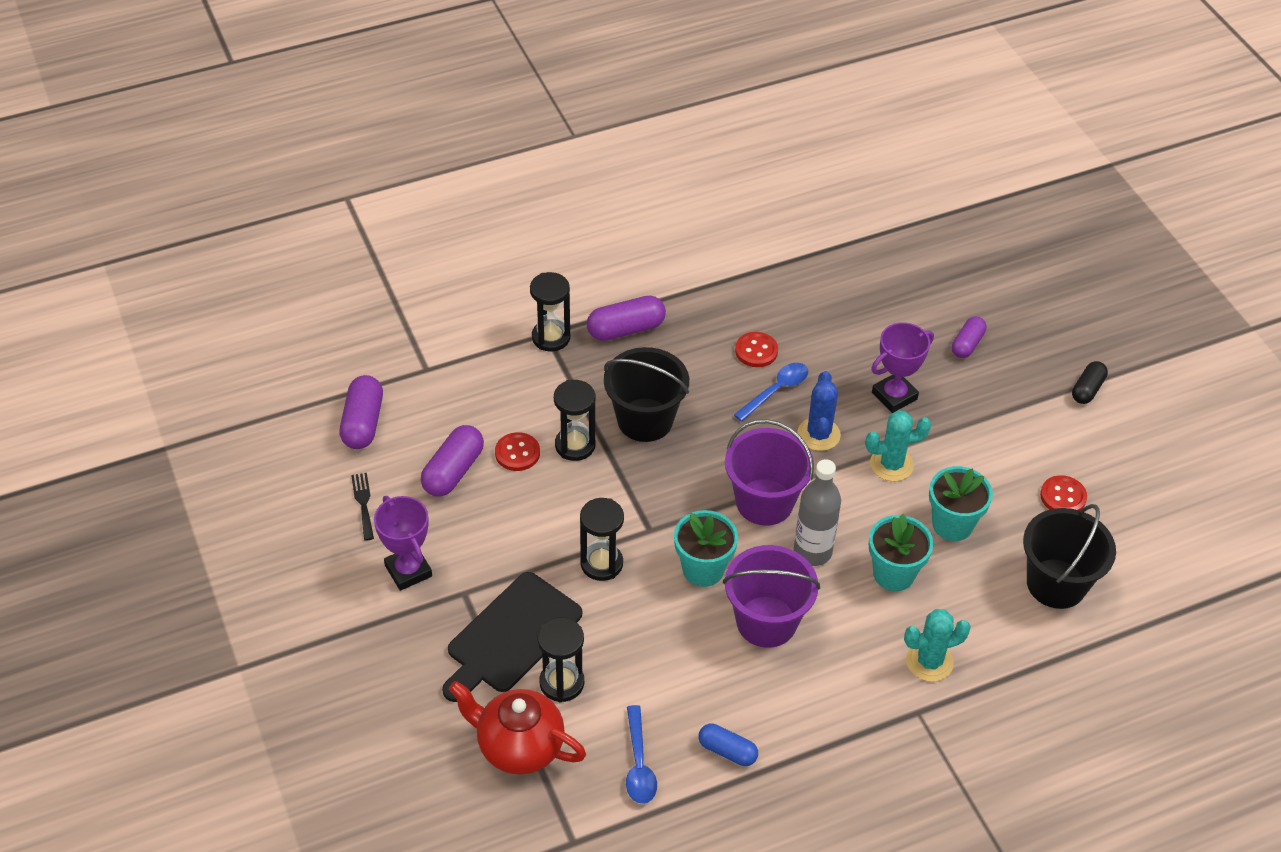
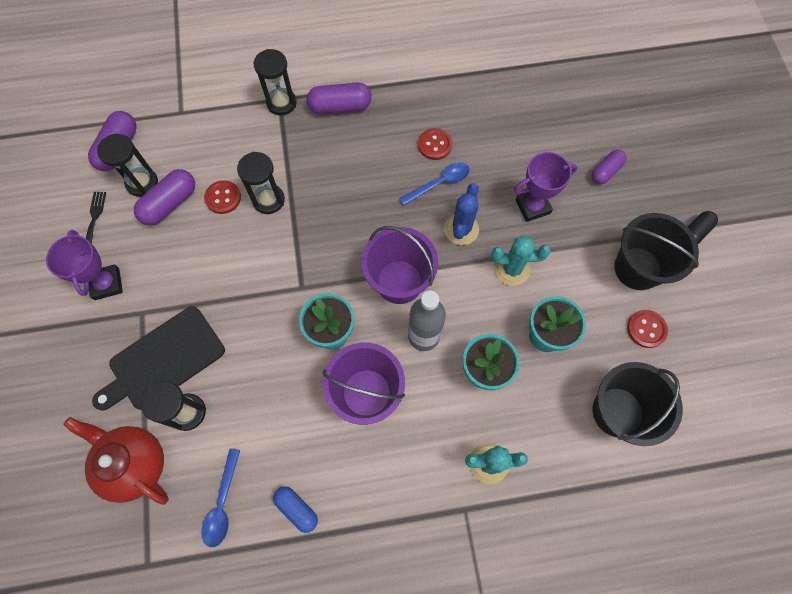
camera: 15 degrees right, 20 degrees up
(601, 563) = (254, 310): black hourglass -> black hourglass (142, 183)
(645, 420) = (329, 189): black bucket -> black bucket (637, 268)

